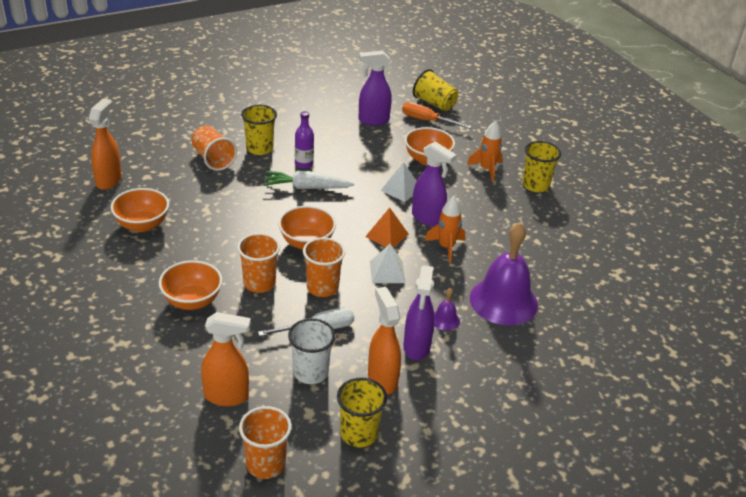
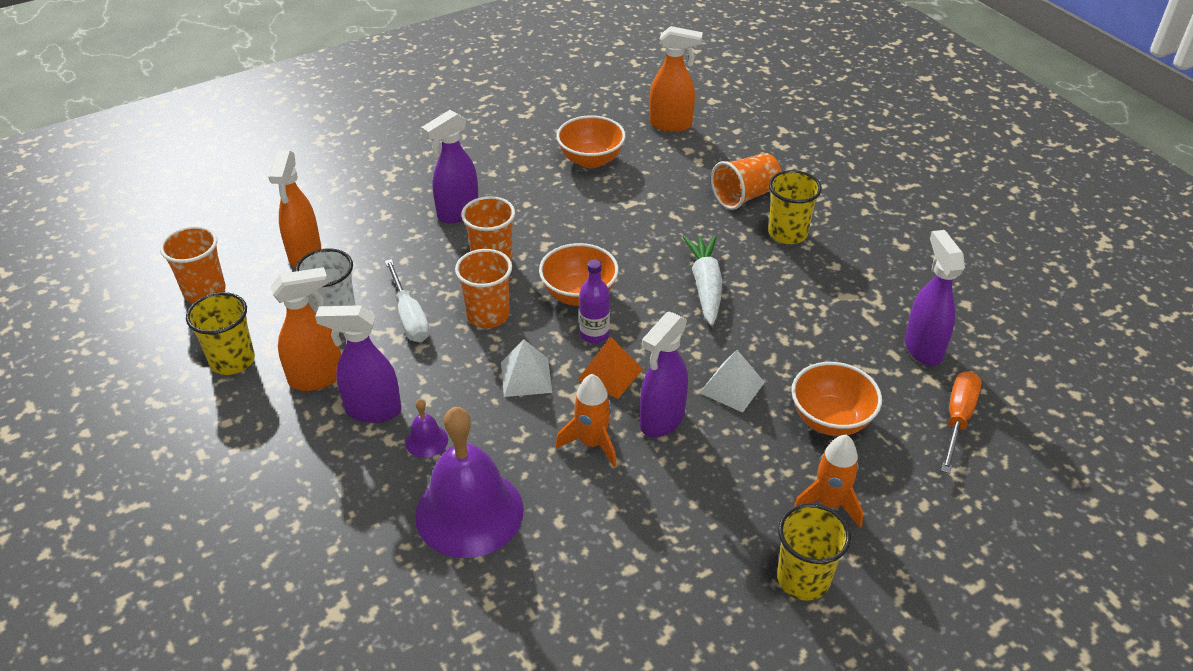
camera: 90 degrees right, 5 degrees up
(192, 301) = (457, 213): orange bowl -> purple spray bottle
(304, 164) = (764, 279): purple bottle -> purple bottle (594, 334)
(434, 103) = (1025, 429): yellow cup -> none

